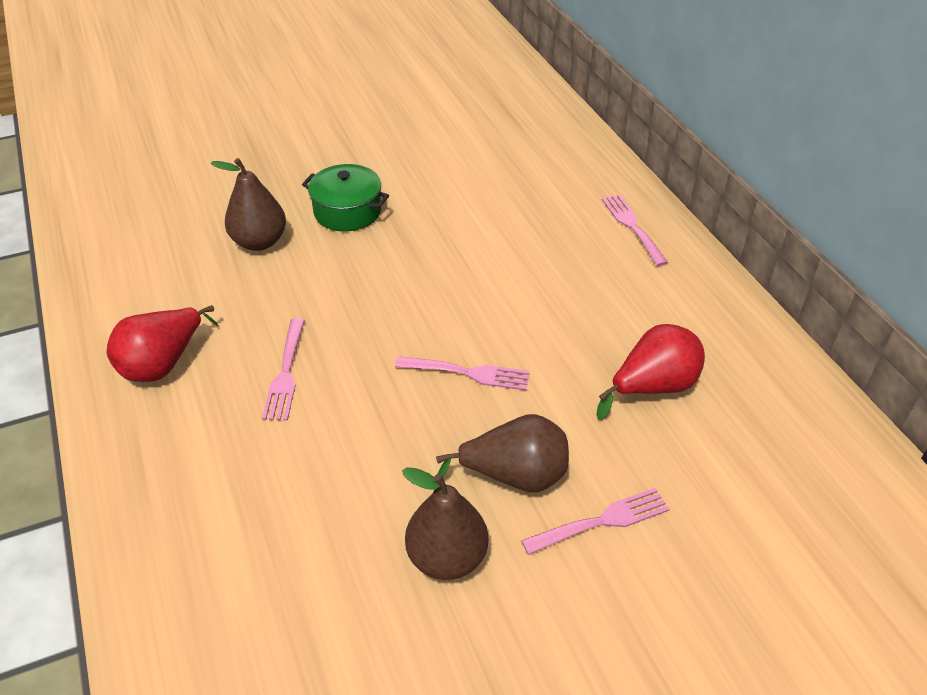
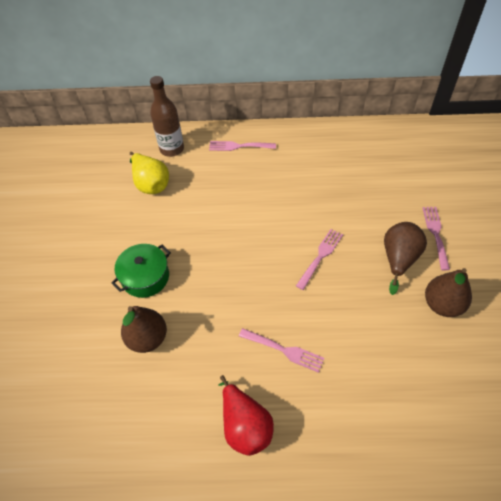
camera: 65 degrees left, 10 degrees up
(501, 167) = (151, 184): none -> yellow pear
(577, 165) = (172, 149): none -> brown bottle
(652, 387) = (359, 184): red pear -> none

